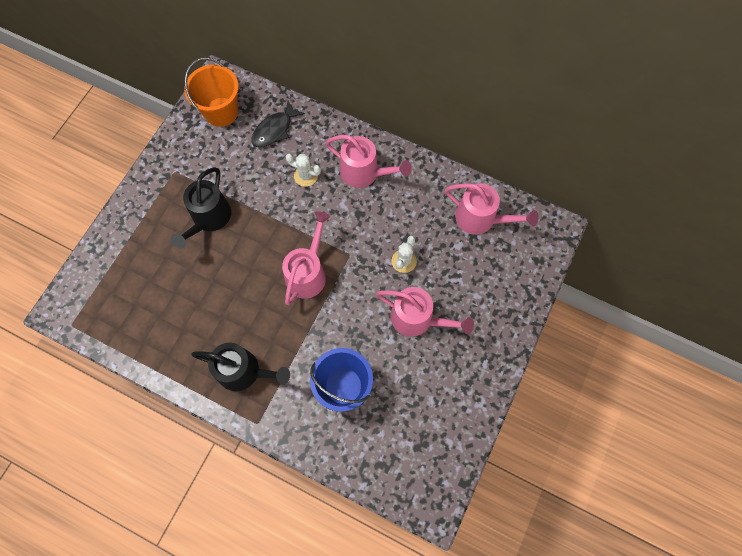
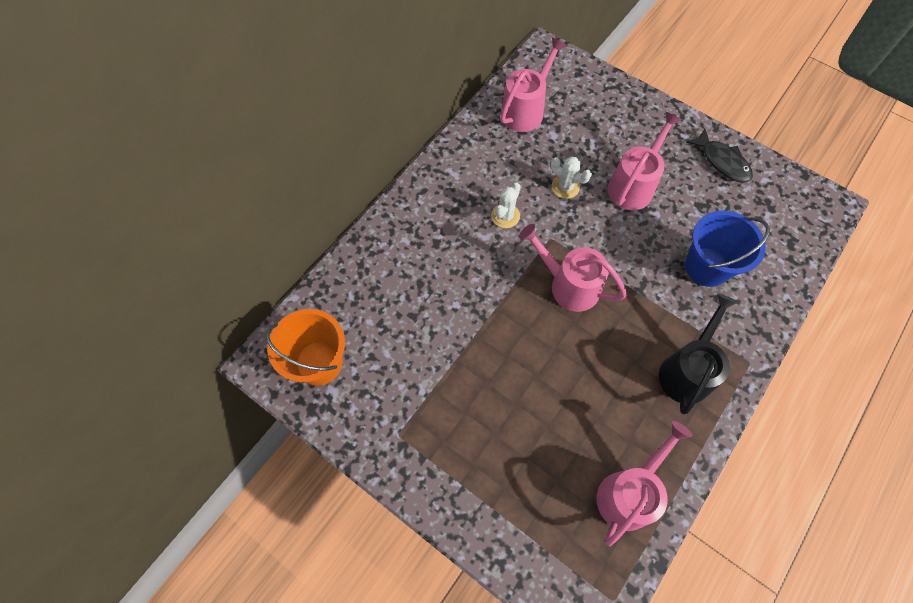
camera: 80 degrees left, 5 degrees down
(209, 219) = (479, 394): black watering can -> none
(274, 130) = (365, 299): black fish -> black fish (722, 161)
(306, 176) = (439, 271): white cactus -> white cactus (505, 216)
(365, 173) = (448, 208): pink watering can -> pink watering can (629, 492)

